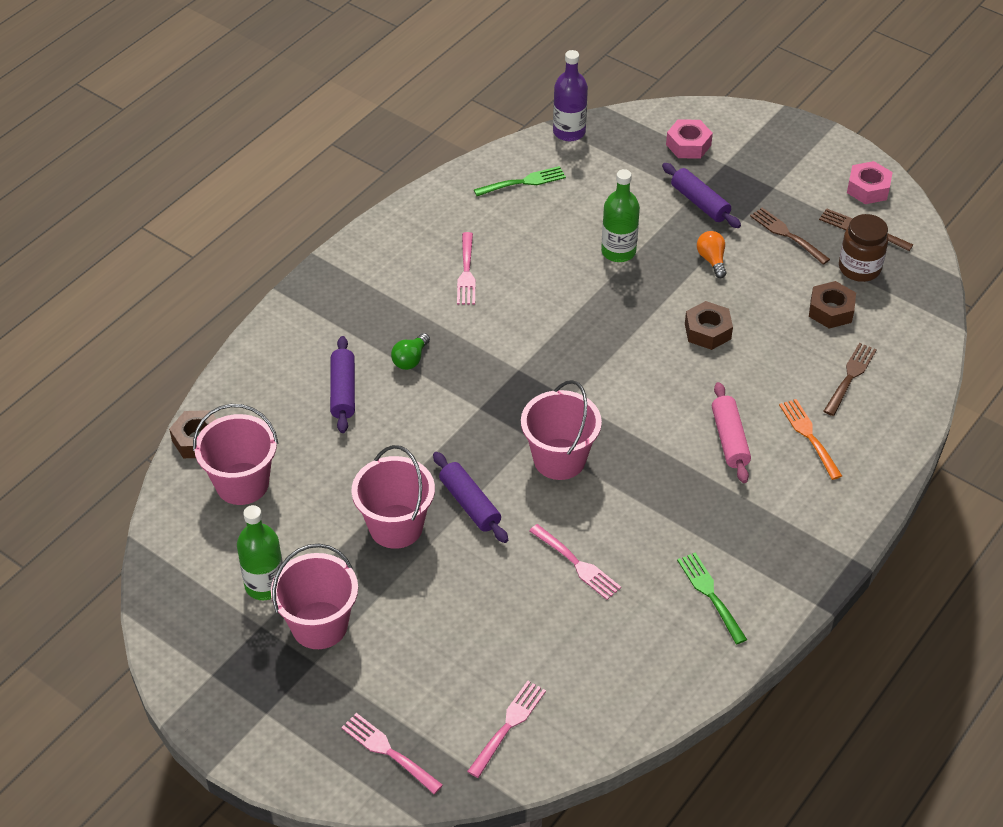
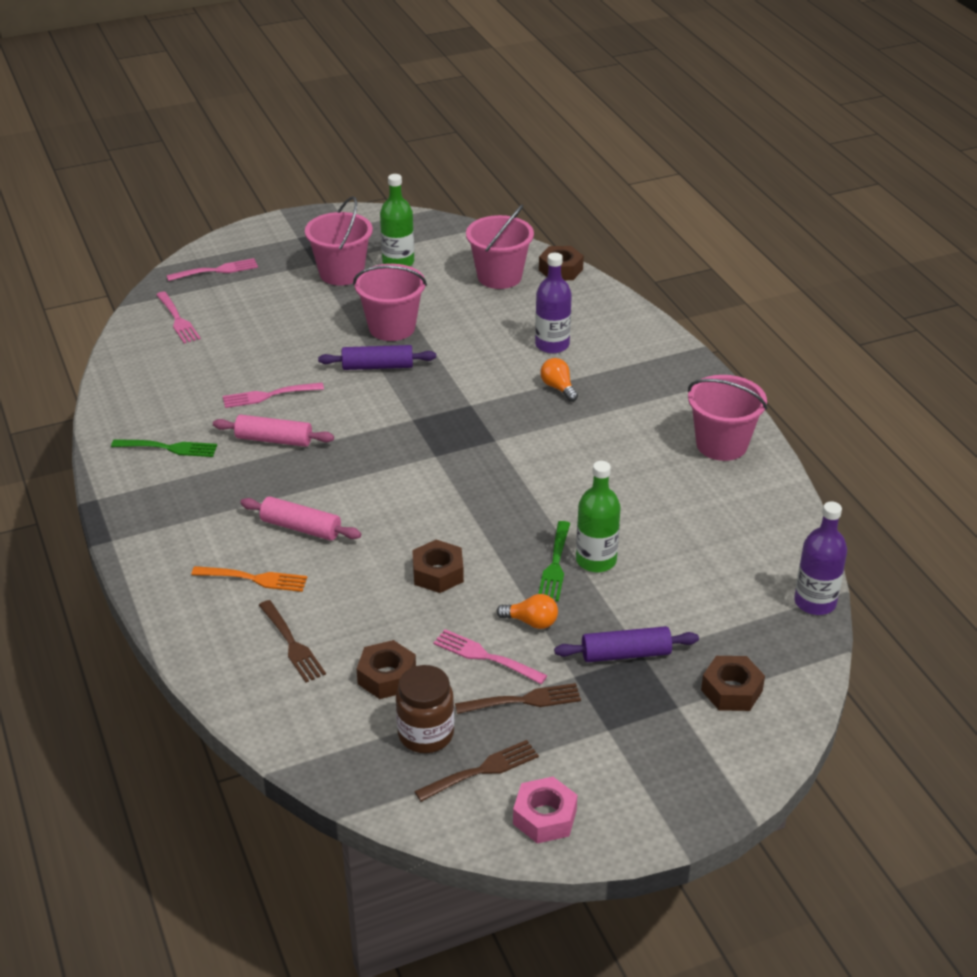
camera: 120 degrees right, 10 degrees down
(343, 391) = (552, 345): purple rolling pin -> purple bottle
(410, 359) = (558, 388): green light bulb -> orange light bulb
(466, 272) = (642, 453): pink fork -> pink fork (485, 656)
(523, 182) = (750, 536): green fork -> green fork (555, 565)
(559, 459) = (376, 425): pink bucket -> pink bucket (721, 444)
(636, 522) = (274, 440): none -> pink rolling pin
(688, 145) = (731, 690): pink nut -> brown nut

